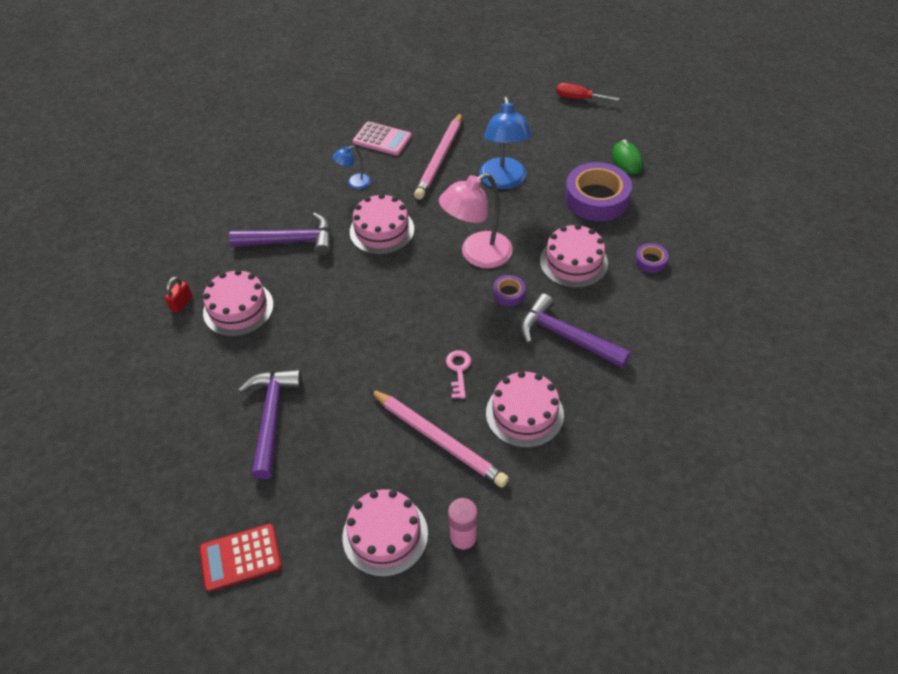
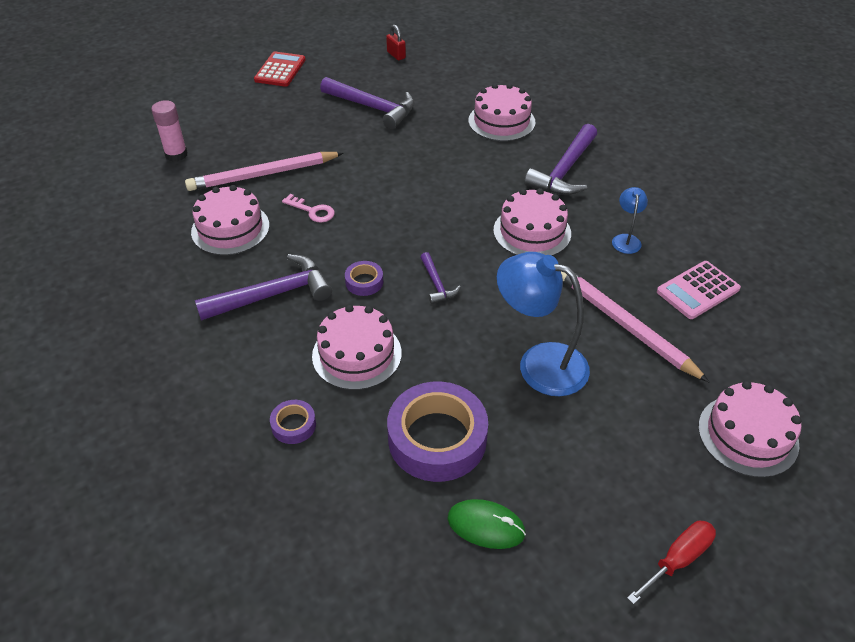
camera: 120 degrees right, 5 degrees down
(181, 303) = (534, 97): red padlock -> red padlock (396, 55)
(385, 535) = (223, 125): pink cake -> pink cake (748, 435)
(477, 255) = (436, 284): pink lamp -> purple hammer

